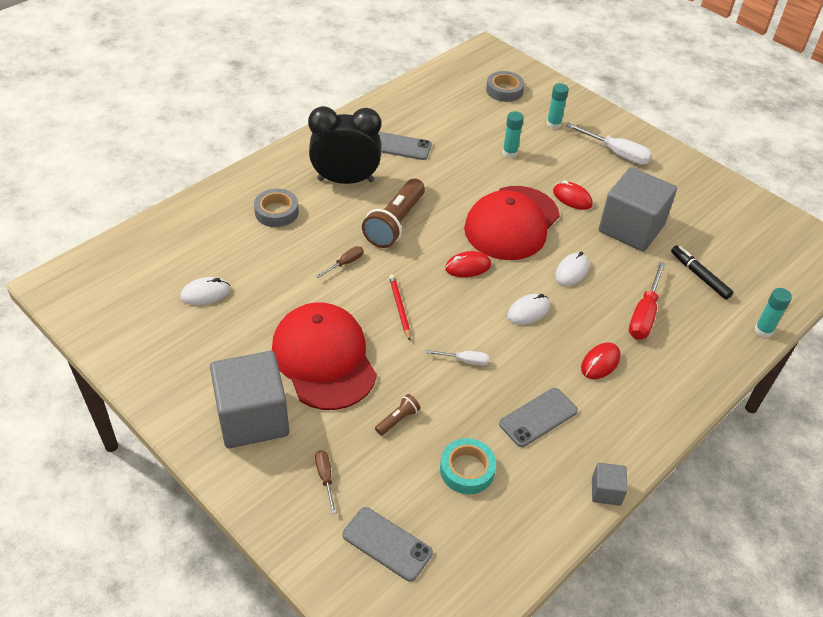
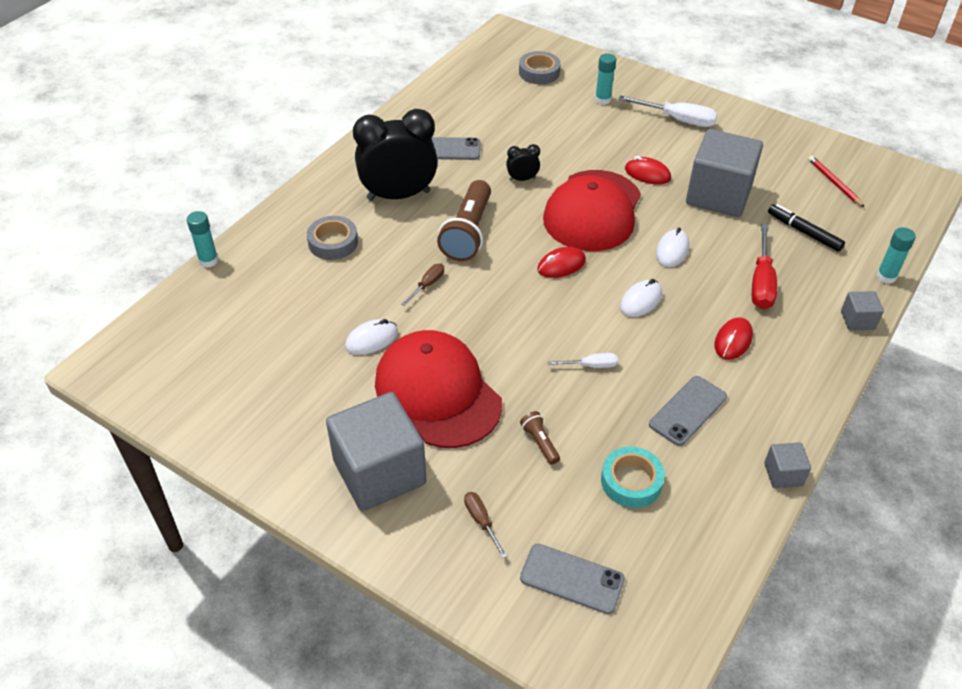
camera: 10 degrees left, 0 degrees up
(205, 293) = (281, 346): white mouse -> white mouse (371, 339)
(398, 419) = (539, 442): brown flashlight -> brown flashlight turned 60 degrees counterclockwise
(400, 308) = (502, 322): red pencil -> red pencil (834, 183)
(458, 184) = (522, 179): none -> black clock
(510, 153) = (566, 137): turquoise glue stick -> turquoise glue stick (208, 260)
(722, 365) = (857, 320): none -> grey cube

